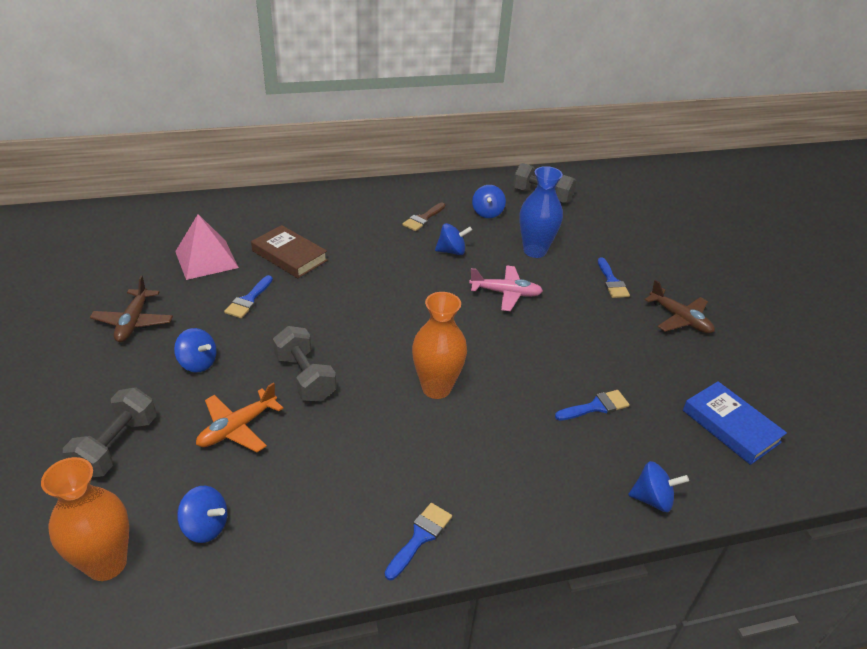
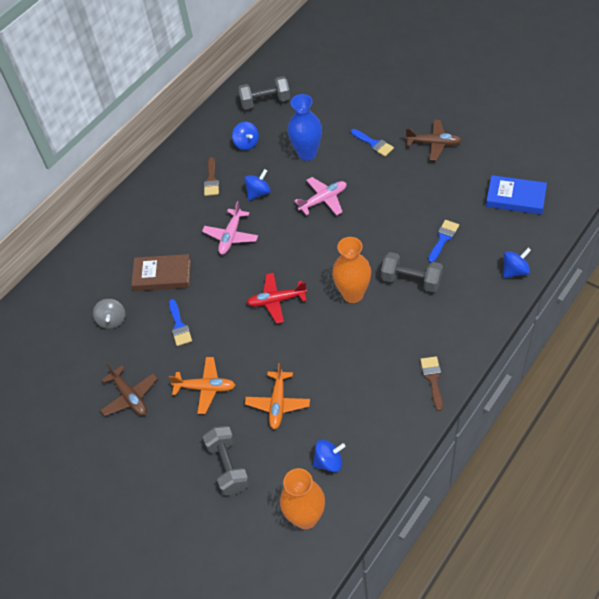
camera: 30 degrees left, 15 degrees up
(198, 363) = (205, 388): blue spinning top -> orange plane
(206, 259) = (112, 320): pink pyramid -> grey spinning top
(305, 377) = (276, 346): grey dumbbell -> grey dumbbell (411, 280)
(356, 341) = (276, 301): none -> red plane
(385, 266) = (231, 236): none -> pink plane
(420, 537) = (432, 379): blue brush -> brown brush

